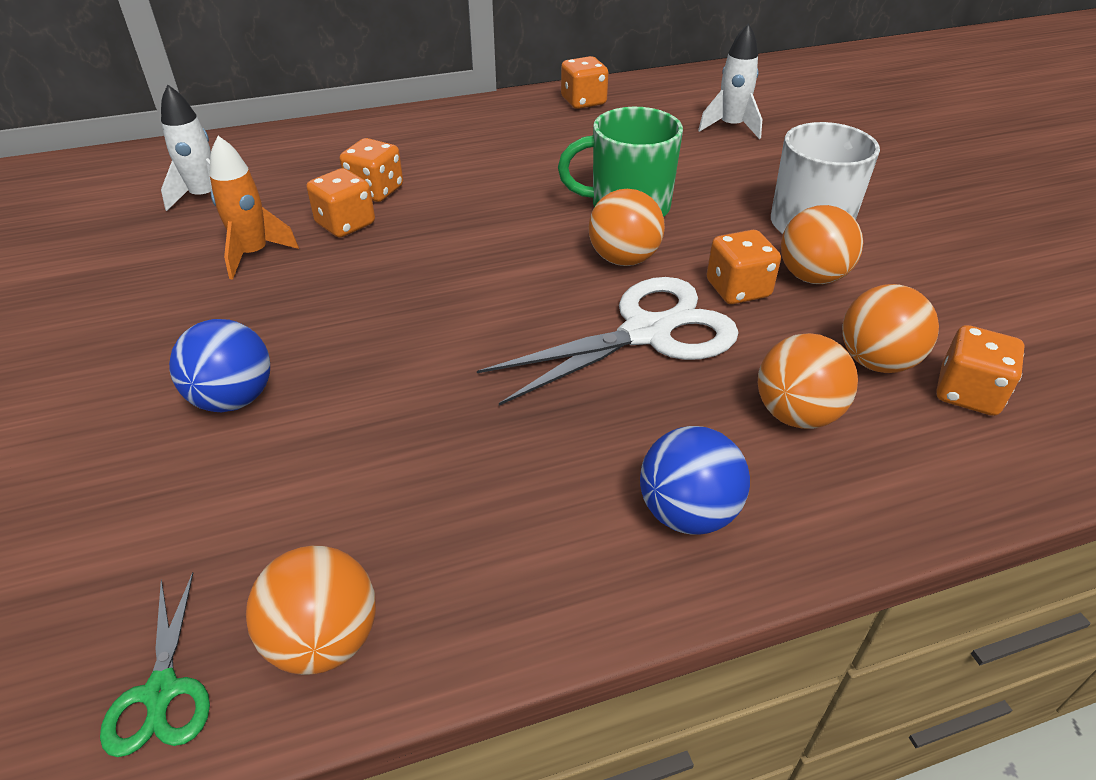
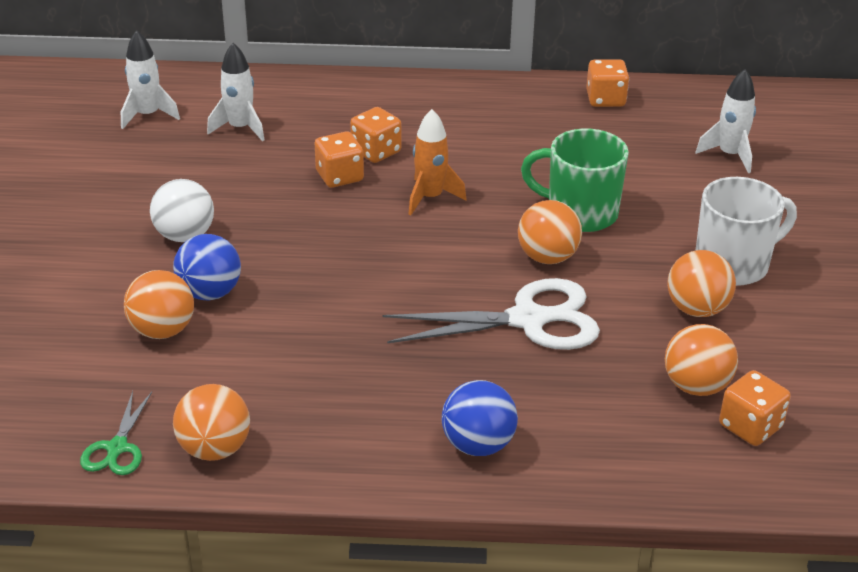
camera: 20 degrees right, 5 degrees down
(83, 205) = (148, 115): none -> white rocket
(174, 332) = (185, 235): none -> white ball
(254, 254) = (260, 187): orange rocket -> orange rocket (430, 198)
(738, 289) = (625, 304): orange dice -> none
(796, 414) = (602, 405): orange ball -> orange ball (162, 330)

